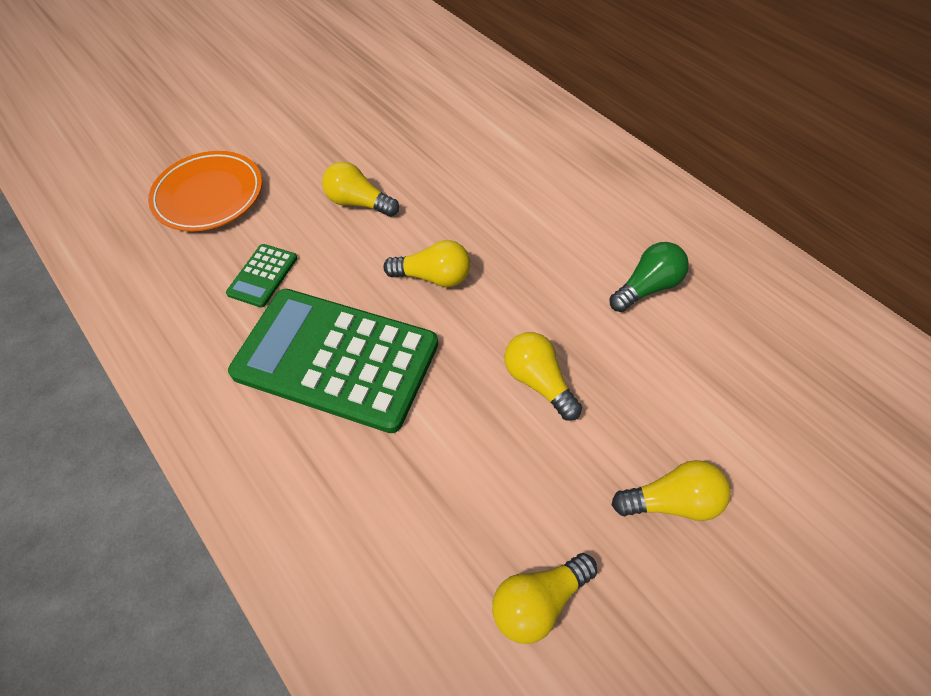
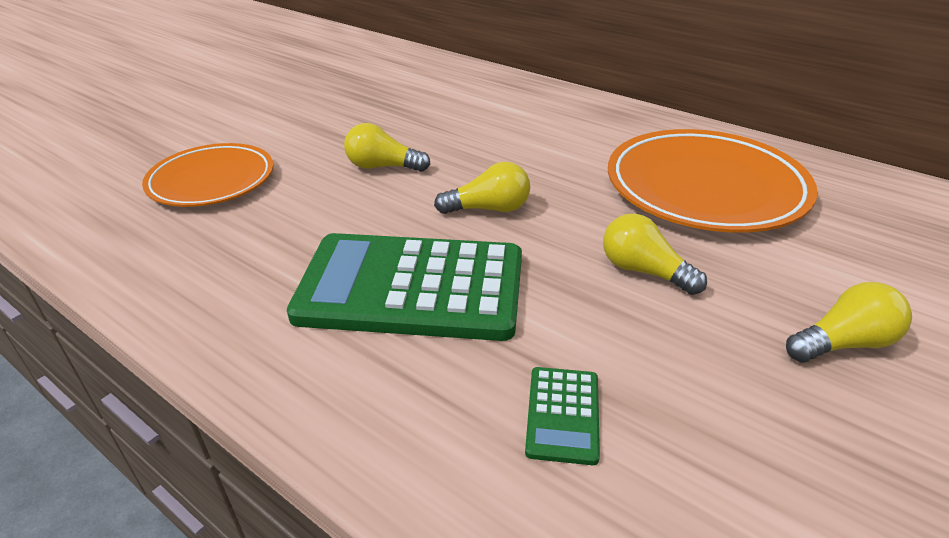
camera: 15 degrees left, 20 degrees down
(262, 276) = (297, 233): green calculator -> green calculator (562, 415)
(538, 601) = (765, 465): yellow light bulb -> none
(647, 287) = (705, 188): green light bulb -> orange plate

